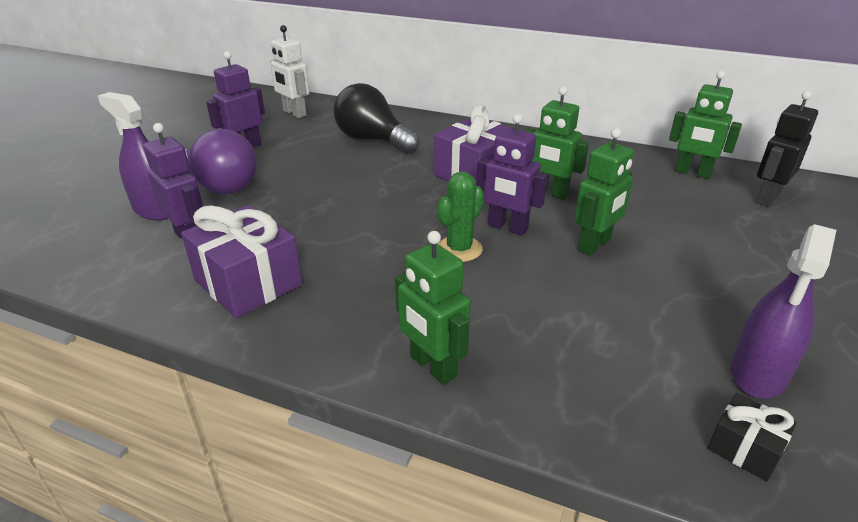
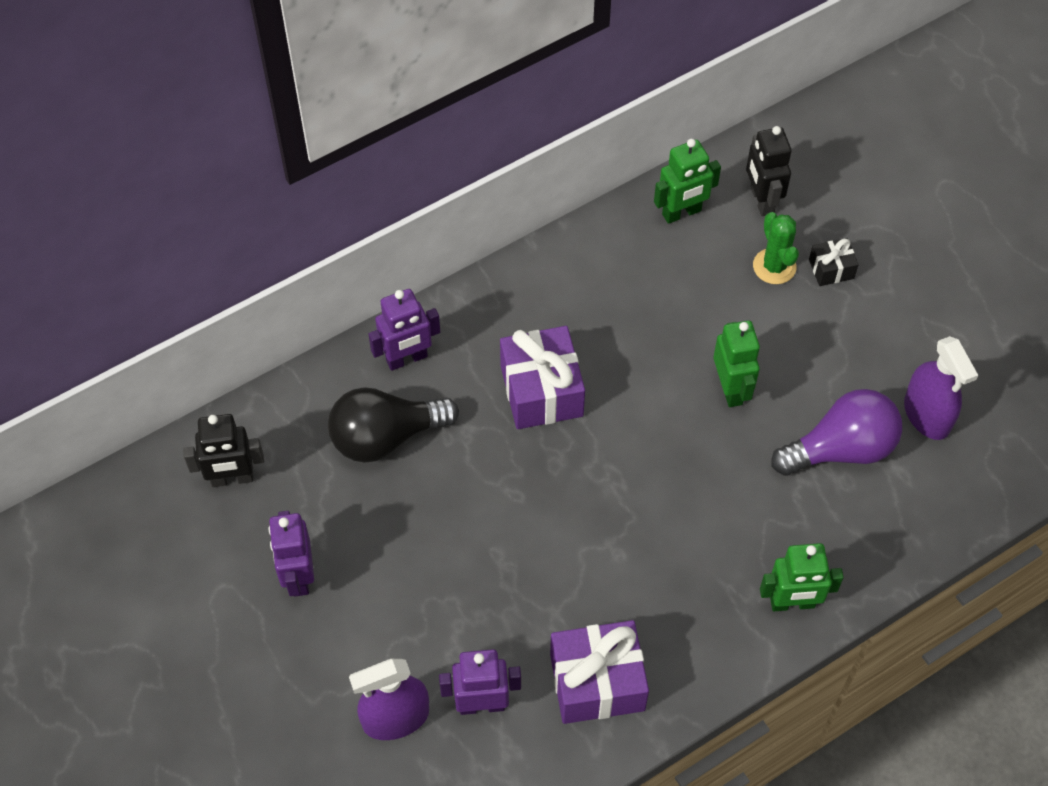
camera: 55 degrees left, 25 degrees up
(219, 185) = (383, 639): purple light bulb -> purple light bulb (841, 449)
(294, 113) = (232, 478): white robot -> black robot
(459, 249) = (663, 493): green cactus -> green cactus (774, 266)
(507, 227) = (658, 433): purple robot -> purple robot (407, 359)
(549, 193) = (626, 357): green robot -> none
(744, 448) = (970, 480): black gift -> black gift (831, 269)

